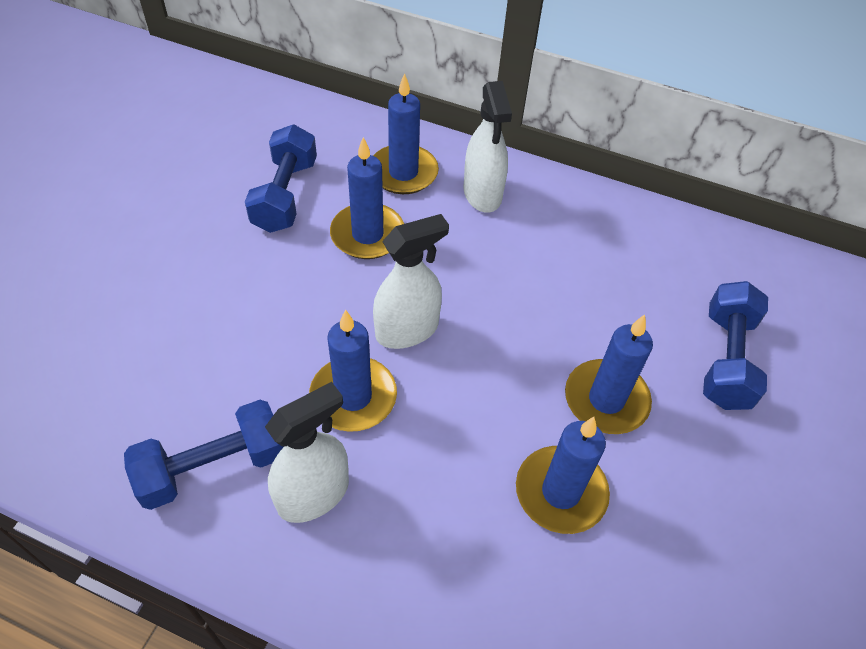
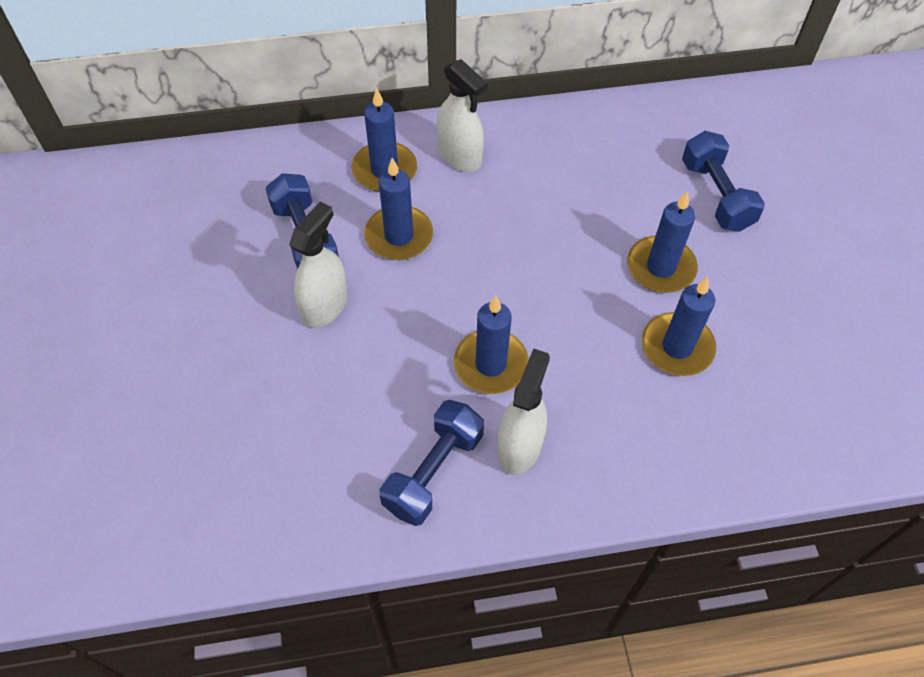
camera: 30 degrees left, 5 degrees up
(407, 330) = (489, 294): white spray bottle -> white spray bottle (325, 306)

